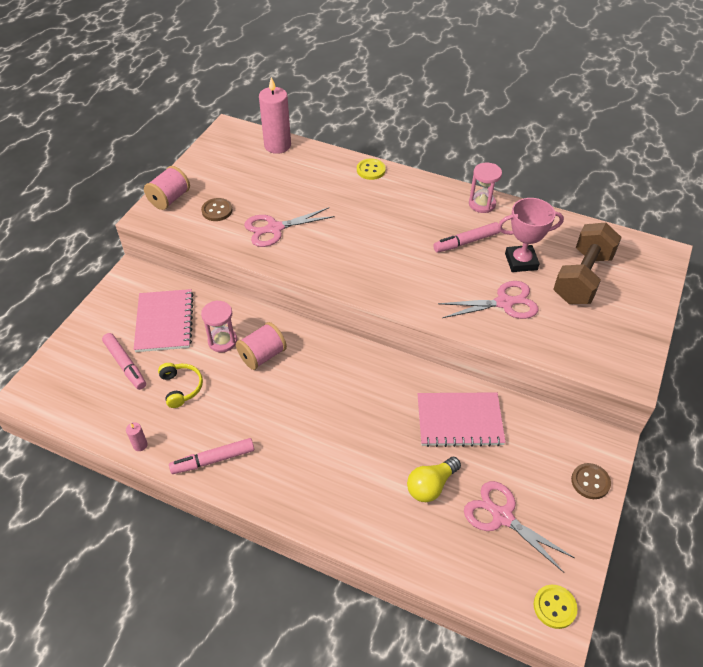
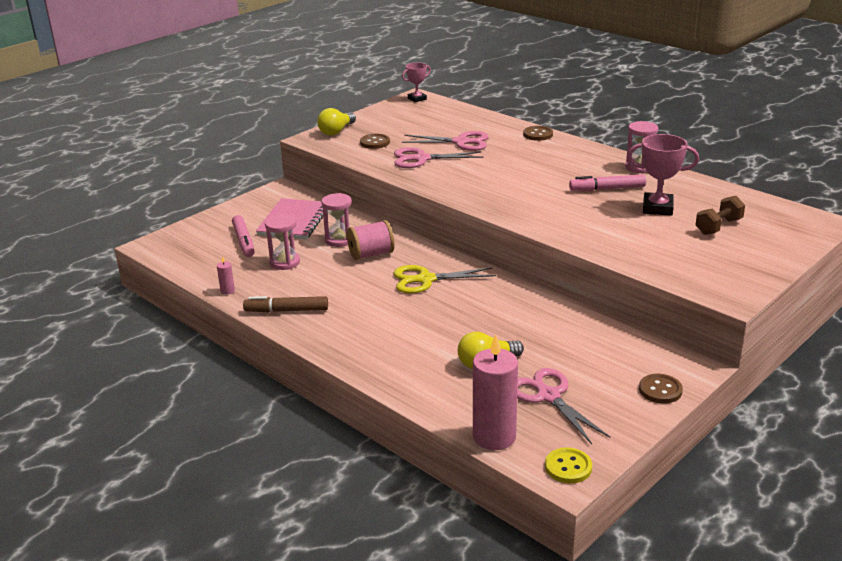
camera: 20 degrees right, 20 degrees down
(169, 199) = (336, 131): pink spool -> yellow light bulb
(181, 387) = (285, 262): yellow headphones -> pink hourglass
(213, 460) = (287, 310): pink marker -> brown marker
(230, 132) = (417, 99): none -> pink trophy
(277, 145) = (456, 111): pink candle -> pink candle (494, 437)
(329, 381) = (426, 279): none -> yellow scissors
(371, 170) = (538, 134): yellow button -> brown button
(459, 421) = (542, 325): pink notebook -> none
(504, 303) = (622, 231): pink scissors -> pink scissors (460, 142)
(582, 278) = (718, 227): brown dumbbell -> brown dumbbell, size x0.56

